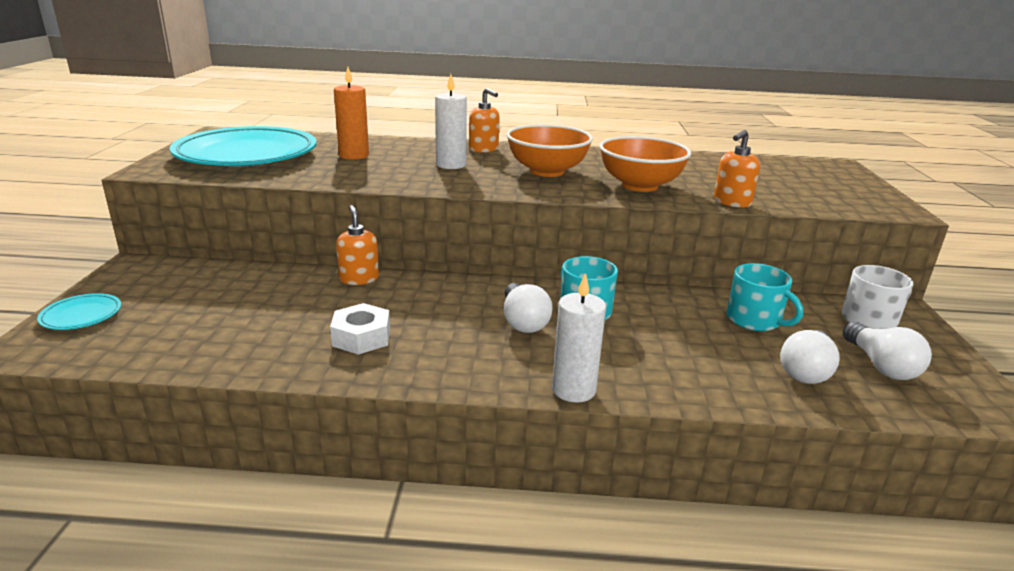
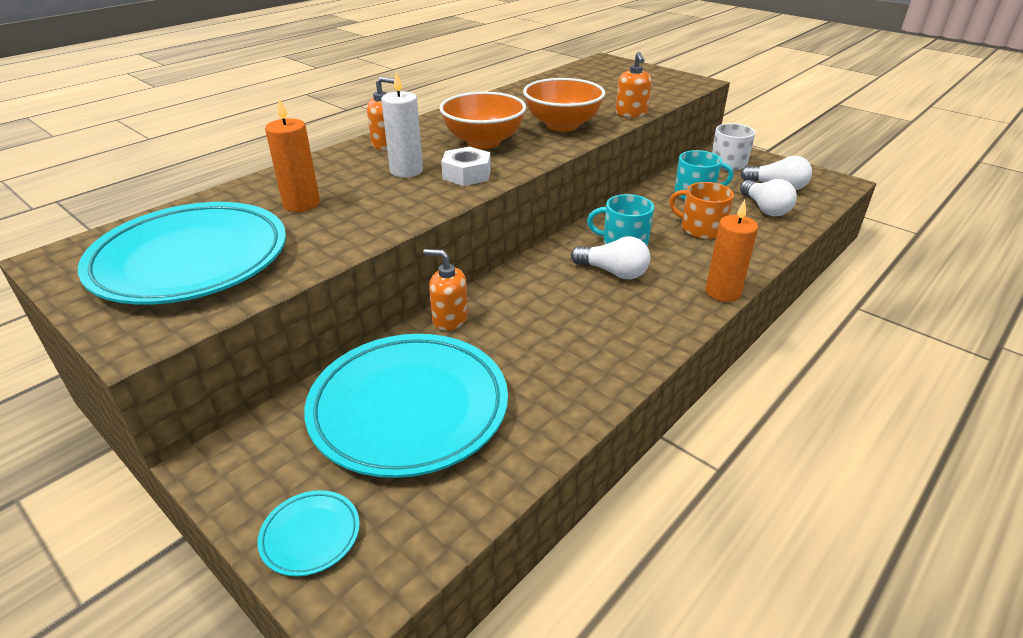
camera: 50 degrees left, 10 degrees up
(233, 301) = (409, 409): none -> turquoise plate
(361, 337) = (562, 355): white nut -> white nut (466, 174)
(573, 390) = (722, 292): white candle -> orange candle
(684, 343) = (701, 228): none -> orange mug

